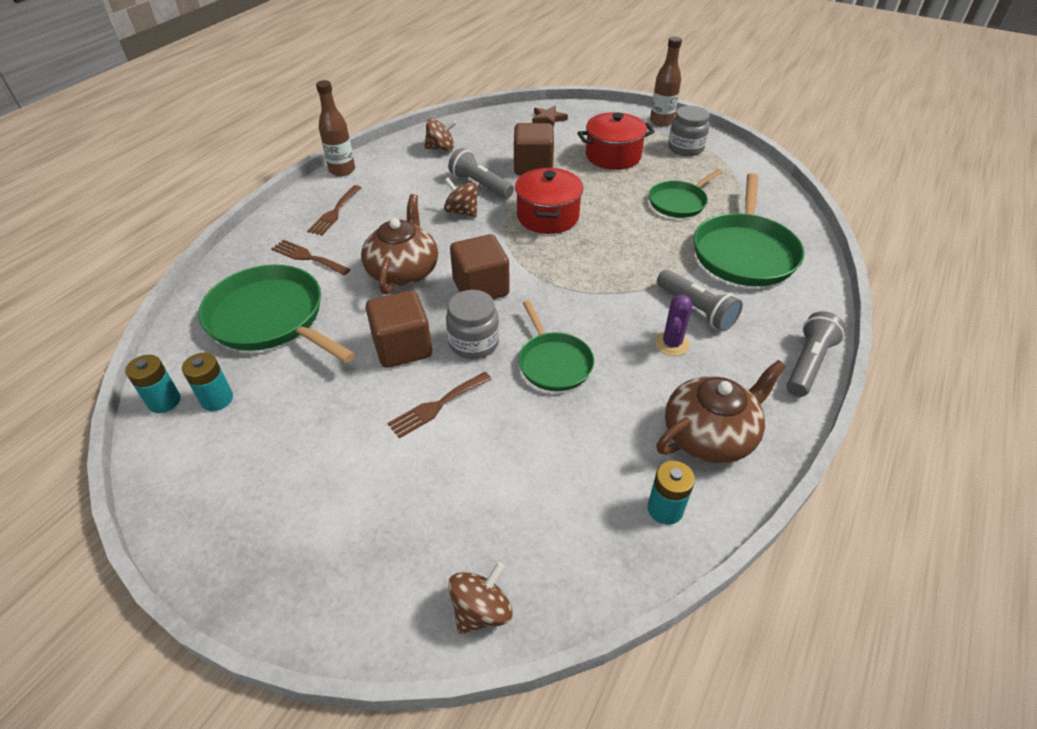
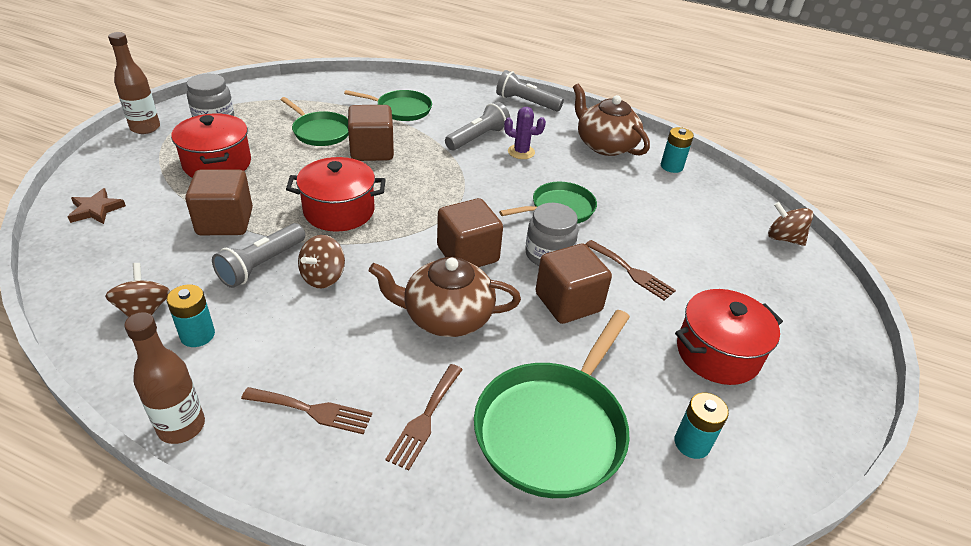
camera: 100 degrees left, 5 degrees down
(164, 401) = (716, 498): turquoise battery -> turquoise battery (197, 335)
(302, 450) = (717, 353): none -> red pot
(650, 233) = (372, 151): none -> brown cube
(744, 253) = (401, 109): green pan -> green pan, size x0.60

